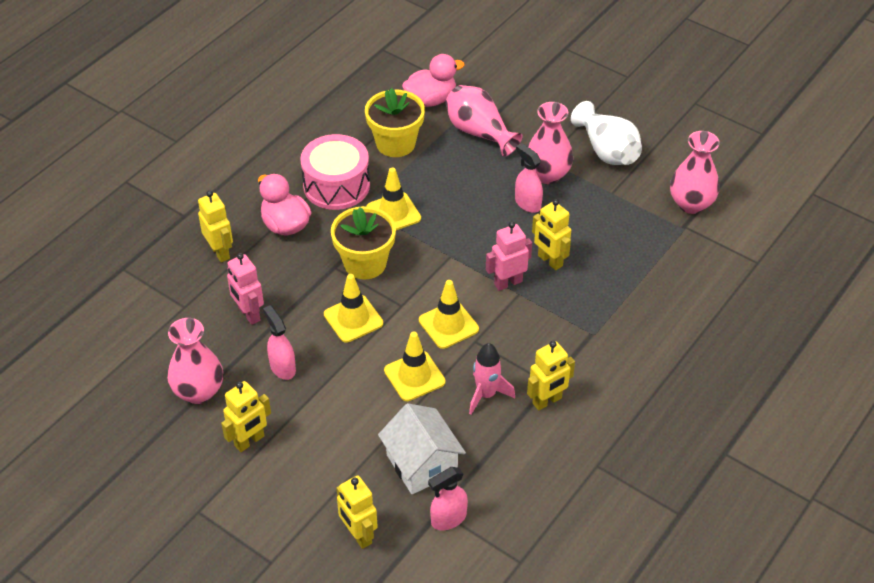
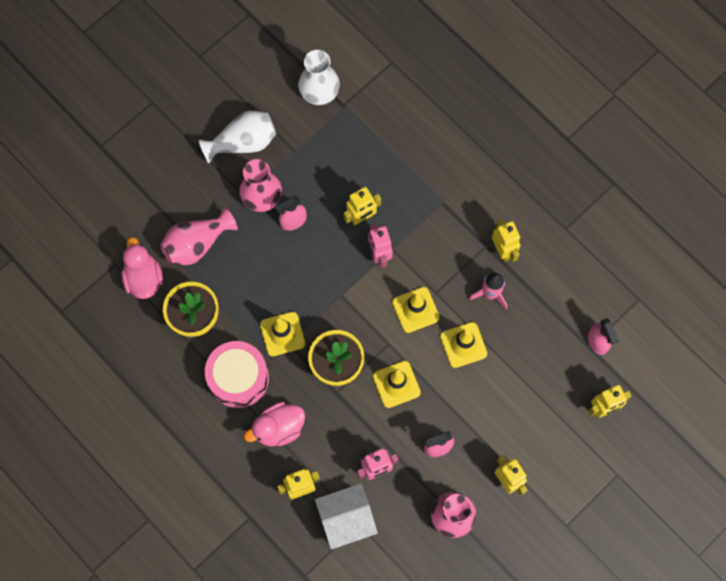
camera: 80 degrees left, 25 degrees up
(421, 464) = (547, 353): white house -> white house (346, 519)
(691, 204) = (319, 93): pink vase -> white vase

